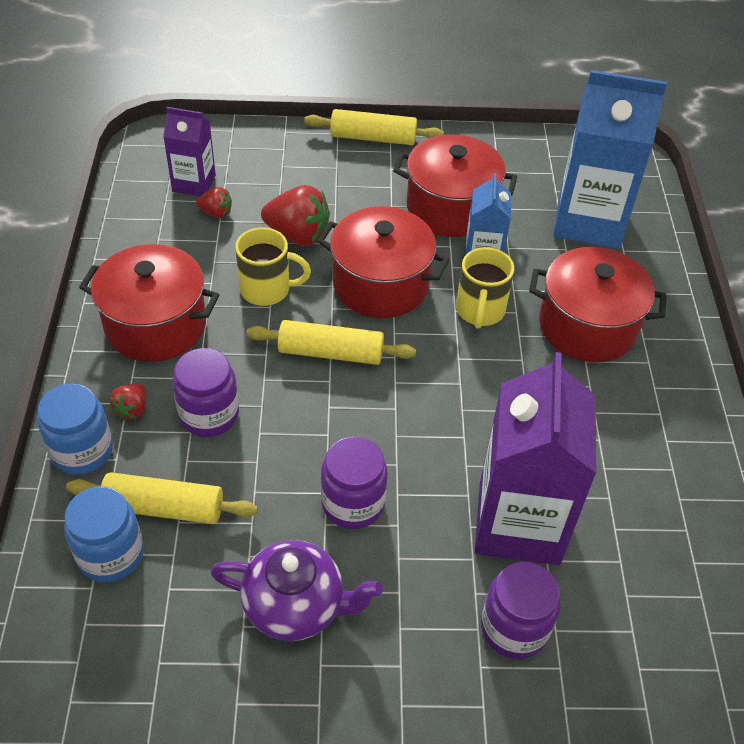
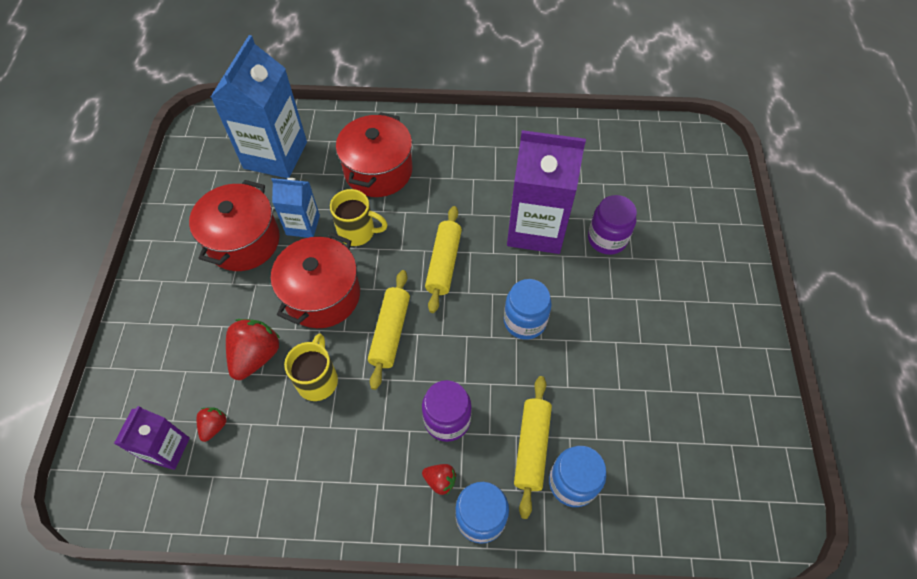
camera: 85 degrees left, 10 degrees up
(156, 325) = (348, 470): red pot -> none
(296, 606) = (603, 357): purple teapot -> none
(353, 503) = (524, 321): purple jar -> blue jar
(373, 138) = (140, 293): yellow rolling pin -> yellow rolling pin (444, 263)

